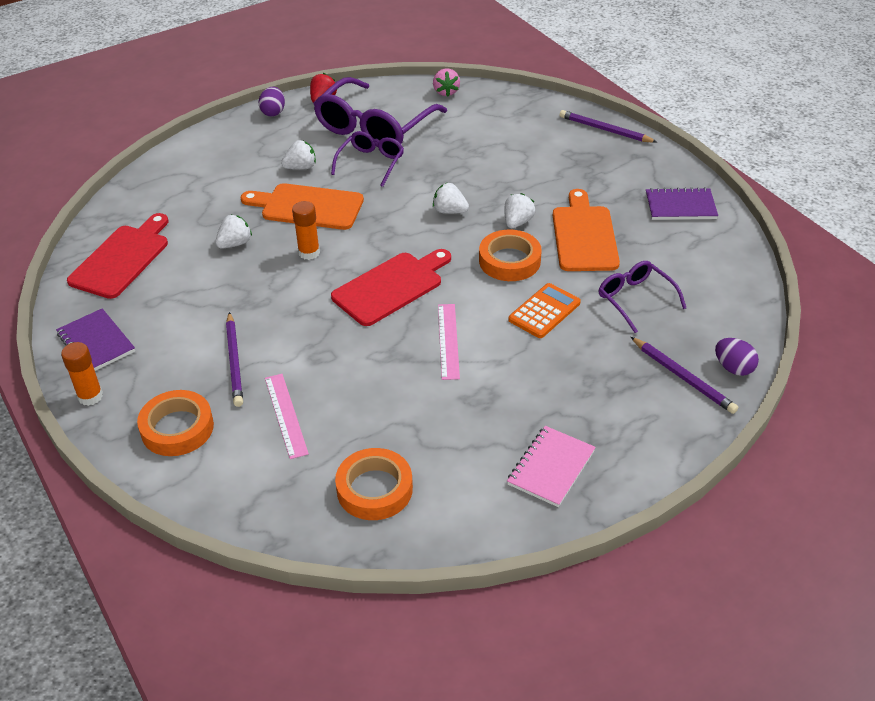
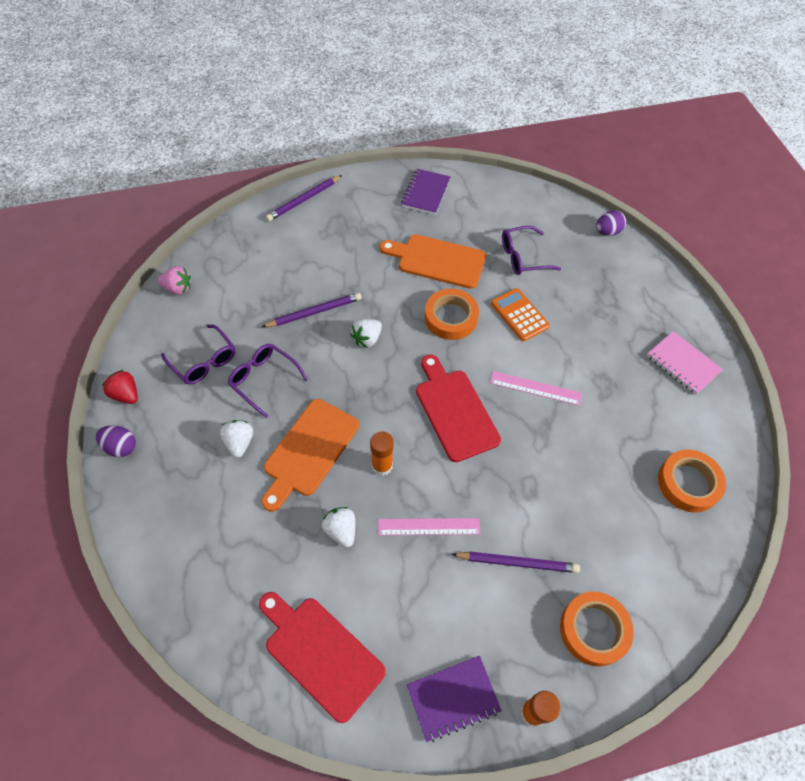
camera: 75 degrees left, 15 degrees up
(285, 415) = (595, 532): pink ruler -> pink ruler (429, 527)
(375, 126) = (203, 361): purple glasses -> purple glasses, size x0.54
(517, 222) = (403, 297): white strawberry -> none
(683, 377) = (610, 261): purple pencil -> purple pencil (314, 312)

